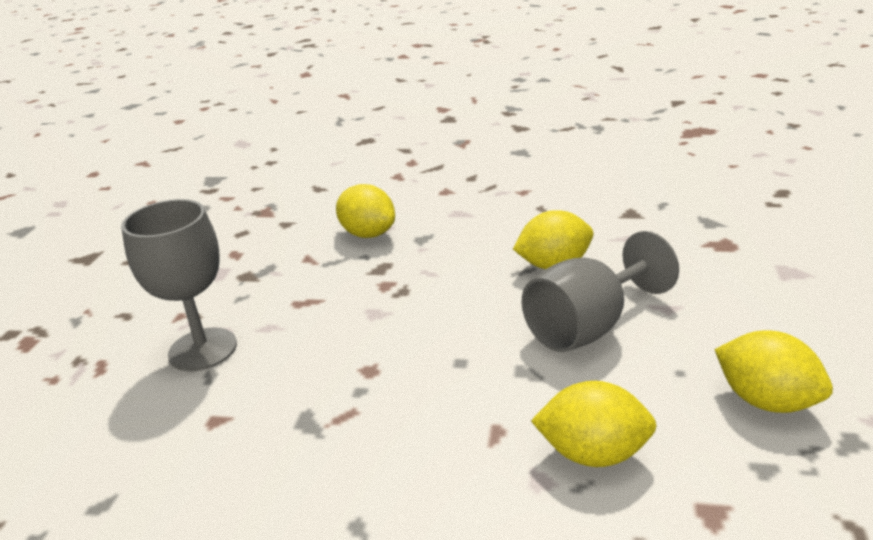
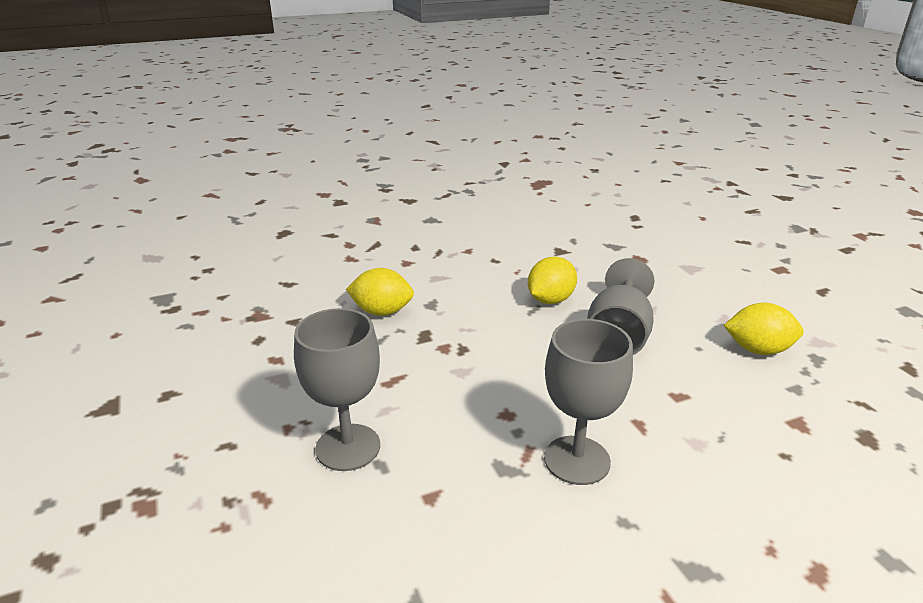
camera: 35 degrees left, 0 degrees up
(383, 442) = (577, 460): none -> grey goblet
(593, 453) = (707, 415): yellow lemon -> none

